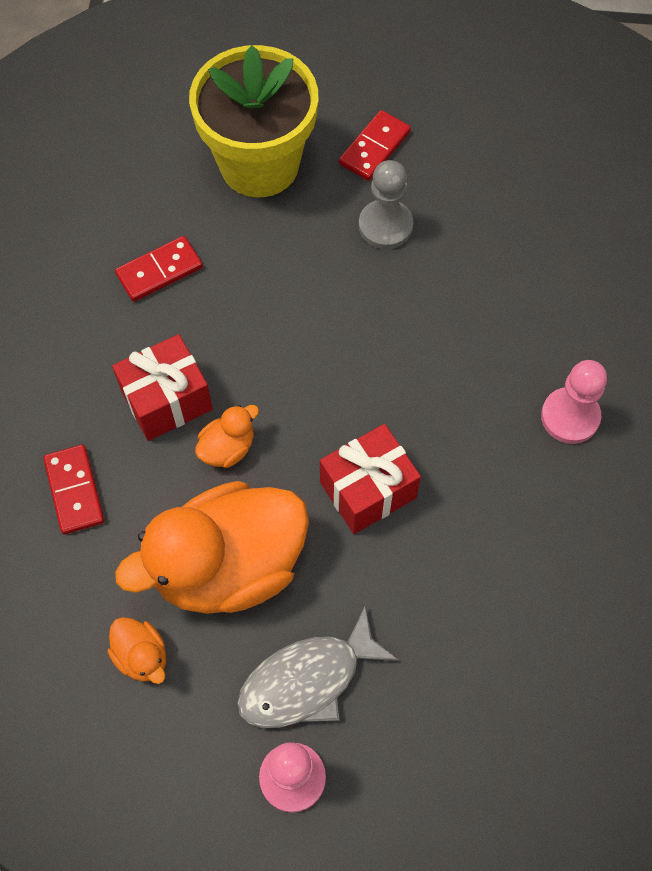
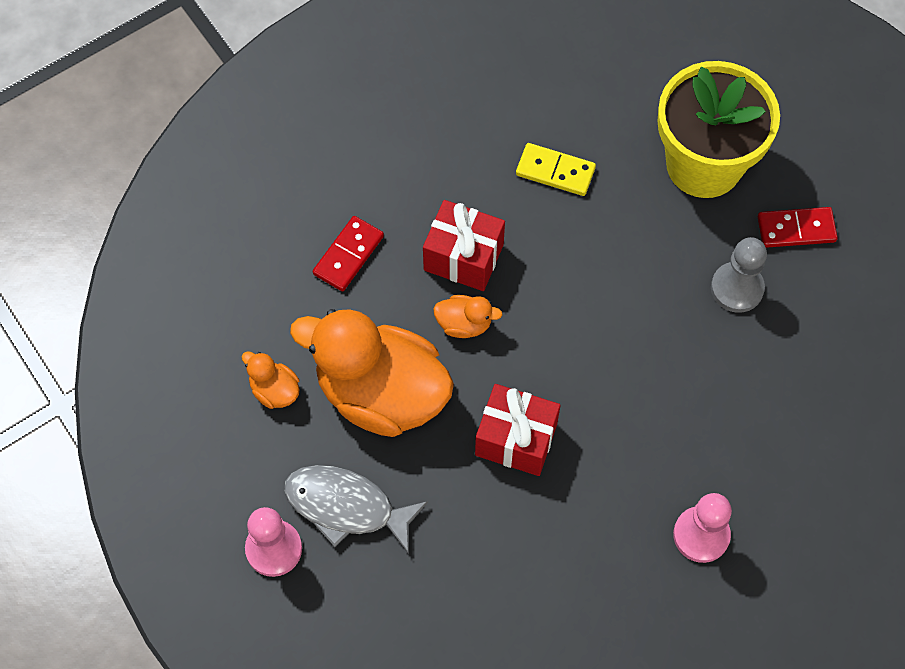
camera: 50 degrees right, 0 degrees up
(142, 656) = (274, 390): orange duck -> orange duck turned 120 degrees clockwise
(159, 271) = (555, 171): red domino -> yellow domino

